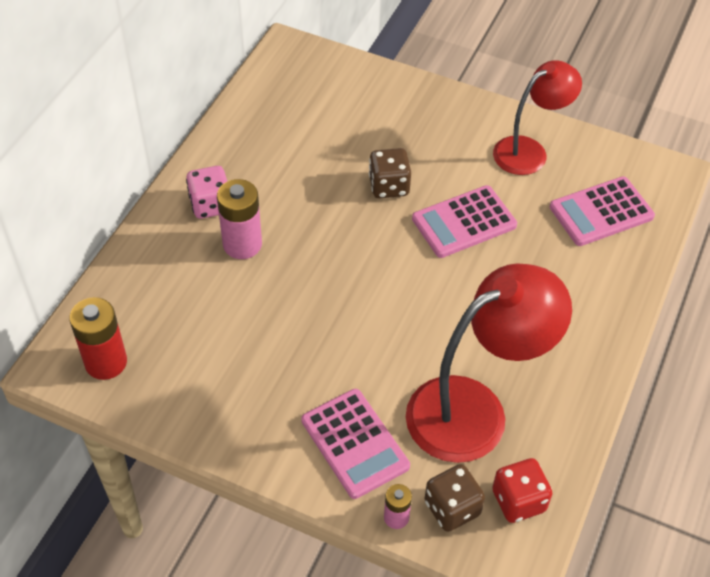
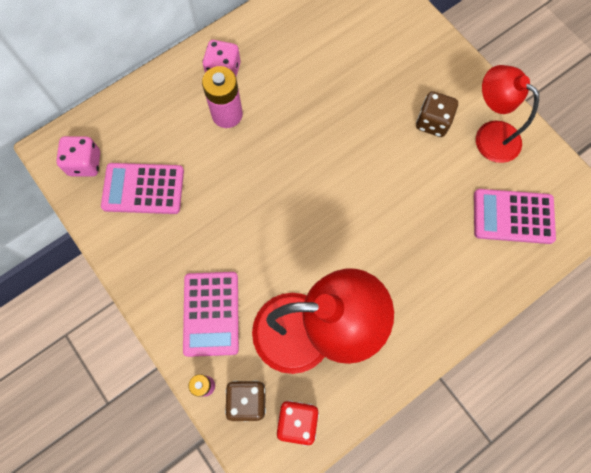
camera: 30 degrees right, 20 degrees up
(106, 362) = (85, 163): red battery -> pink dice
(389, 186) = (361, 115): brown dice -> brown dice (432, 122)
(464, 222) = (399, 173): pink calculator -> pink calculator (143, 189)
(529, 151) = (489, 135): red lamp -> red lamp turned 135 degrees counterclockwise

